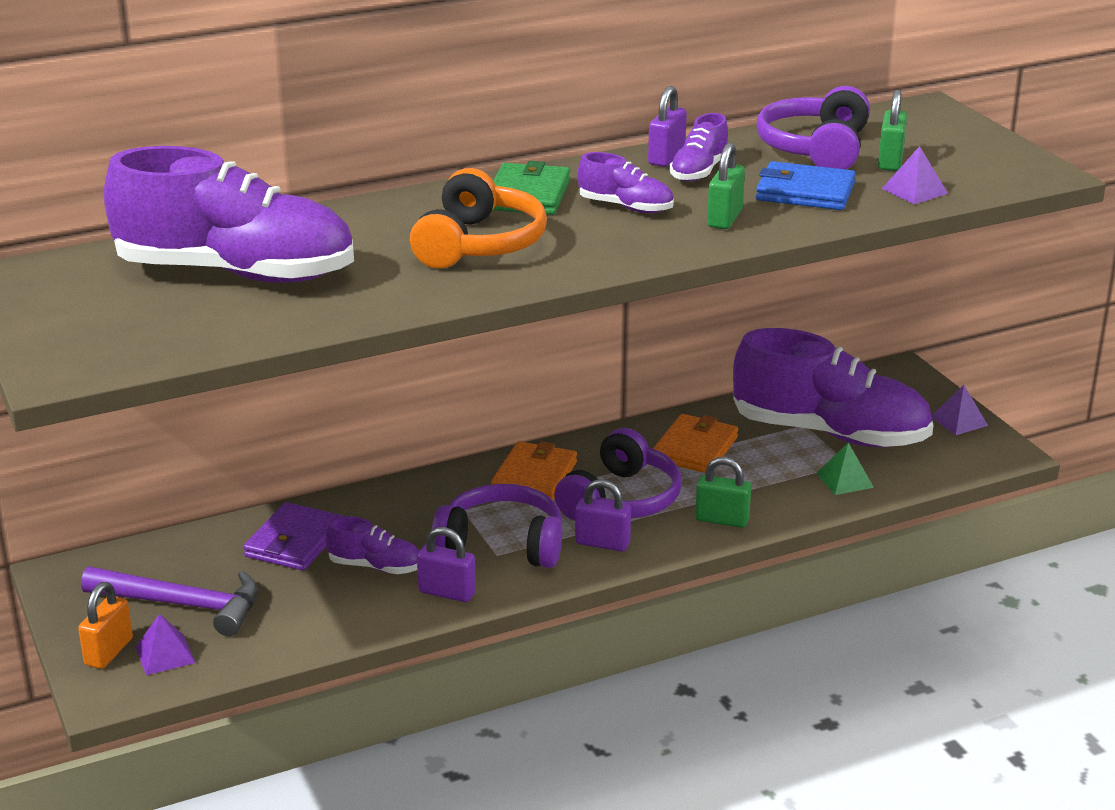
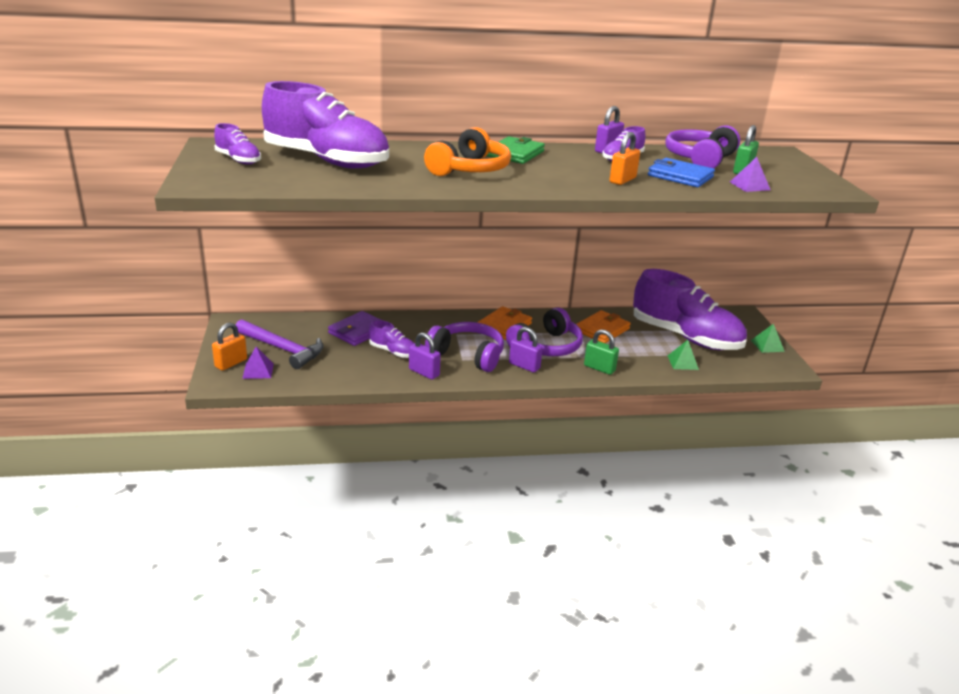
camera: 15 degrees right, 0 degrees up
(626, 207) = (567, 167): purple shoe -> purple shoe (238, 160)
(725, 218) = (622, 180): green padlock -> orange padlock
(959, 421) = (767, 345): purple pyramid -> green pyramid

